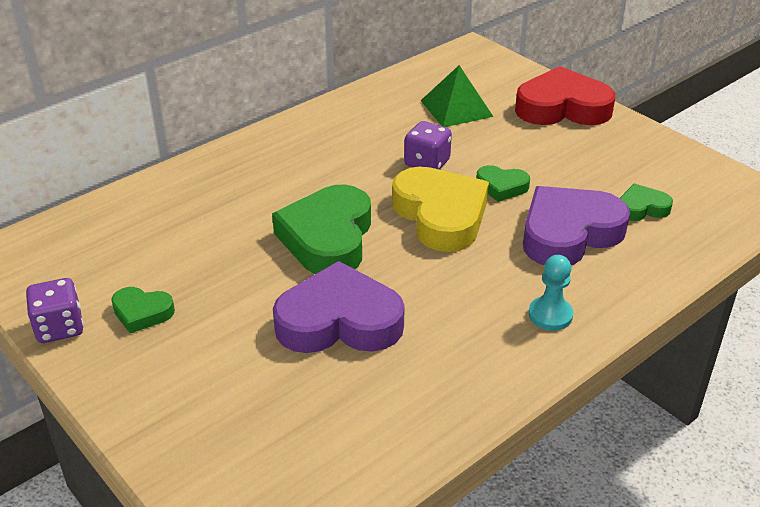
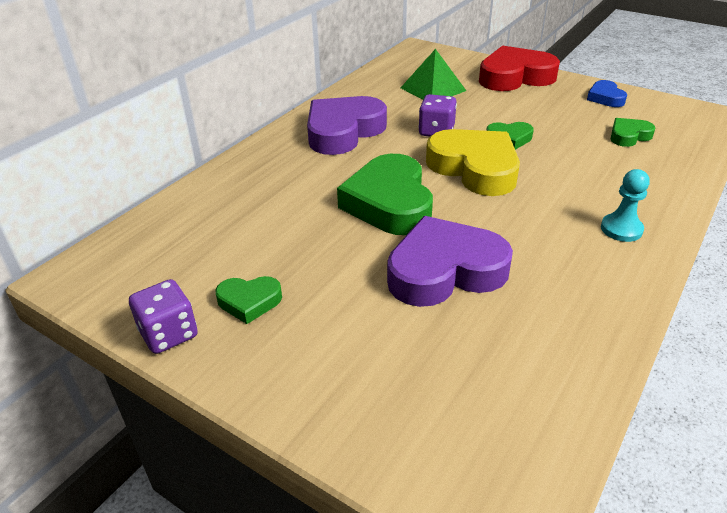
camera: 15 degrees left, 0 degrees up
(569, 233) = (588, 164): purple heart -> purple heart (343, 131)
(651, 153) = (605, 98): none -> blue heart

